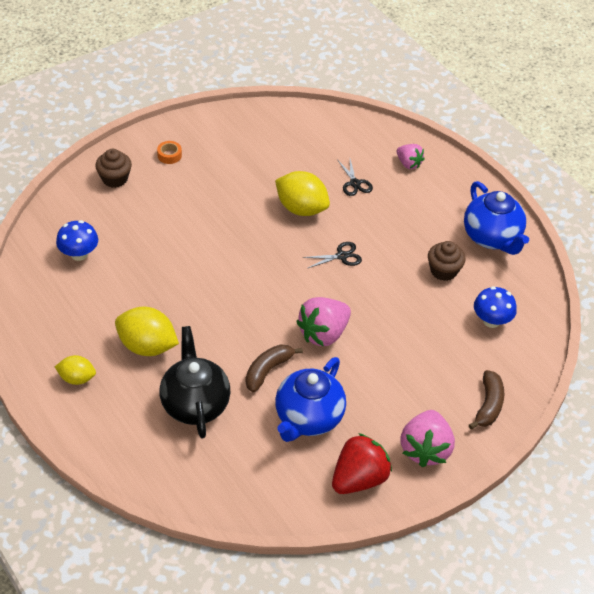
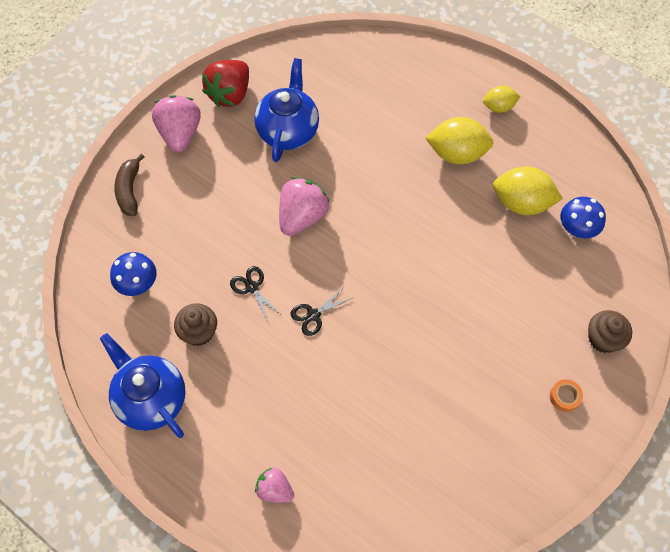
camera: 165 degrees right, 15 degrees up
(195, 404) = (389, 115): black teapot -> none
(268, 370) = (339, 163): brown banana -> none
(301, 208) = (380, 367): yellow lemon -> yellow lemon (521, 203)
(354, 183) = (331, 430): black scissors -> black scissors (252, 287)

